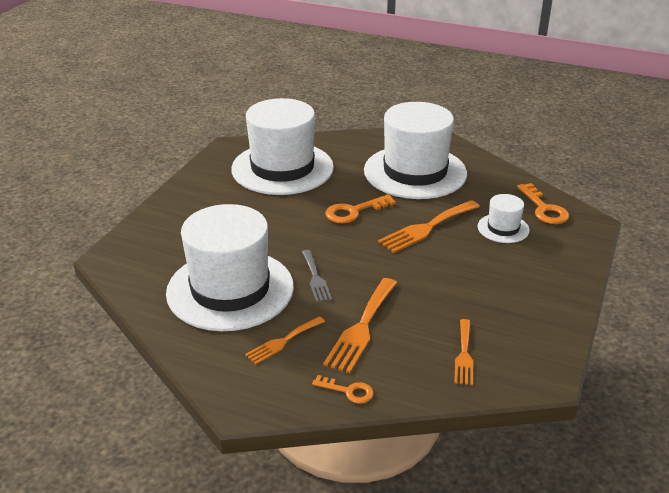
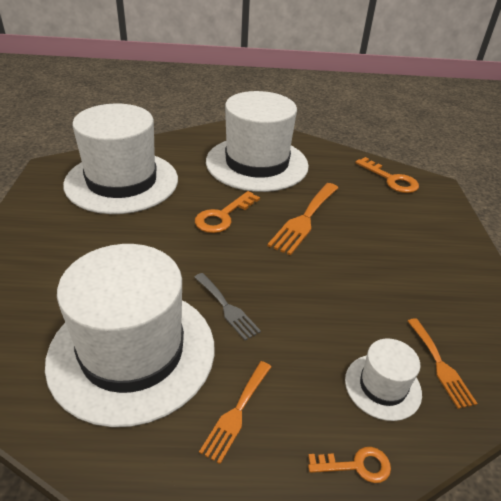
camera: 25 degrees left, 5 degrees up
(361, 328) = (315, 362): orange fork -> none
(503, 228) = (371, 206): white hat -> white hat (382, 386)

